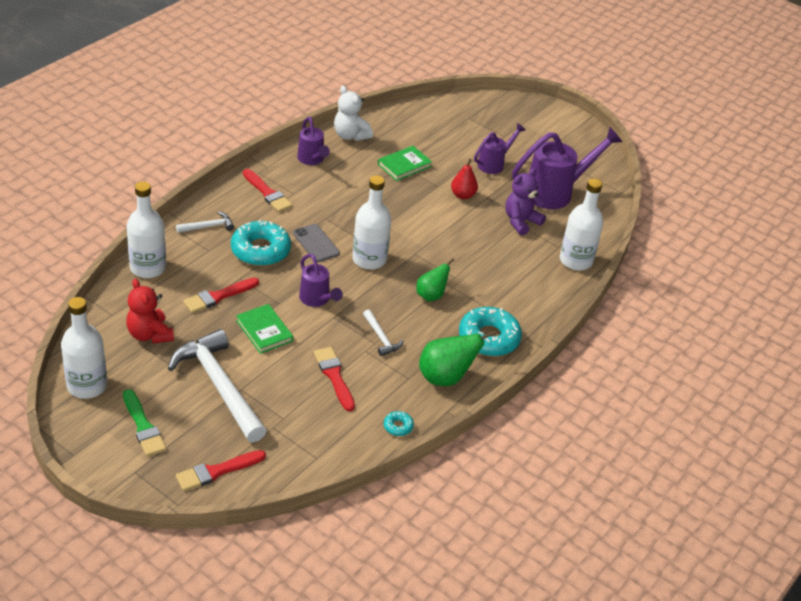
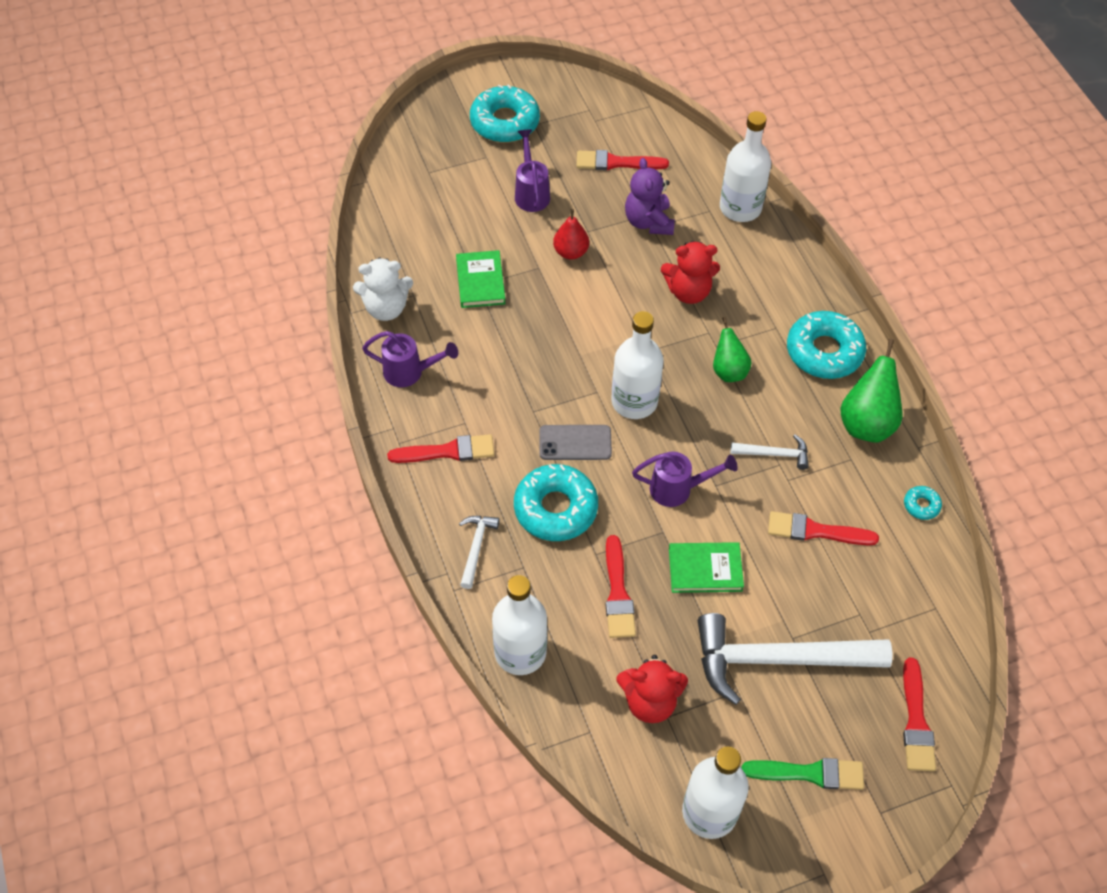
camera: 55 degrees left, 15 degrees up
(480, 257) = (688, 291): none -> red teddy bear
(540, 135) = (505, 122): none -> turquoise donut
(556, 192) = (616, 163): purple watering can -> red brush

